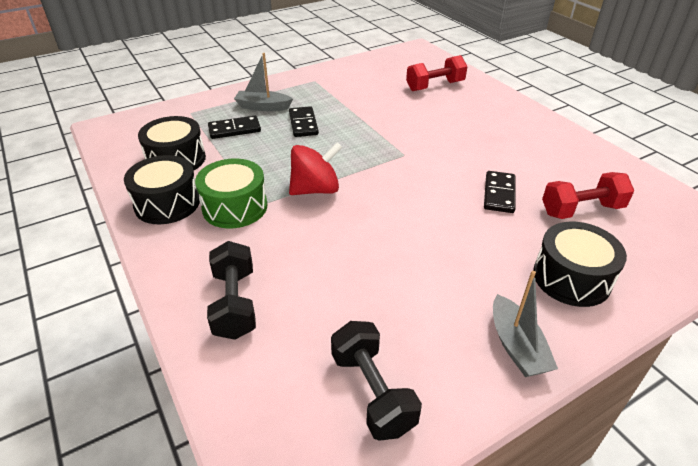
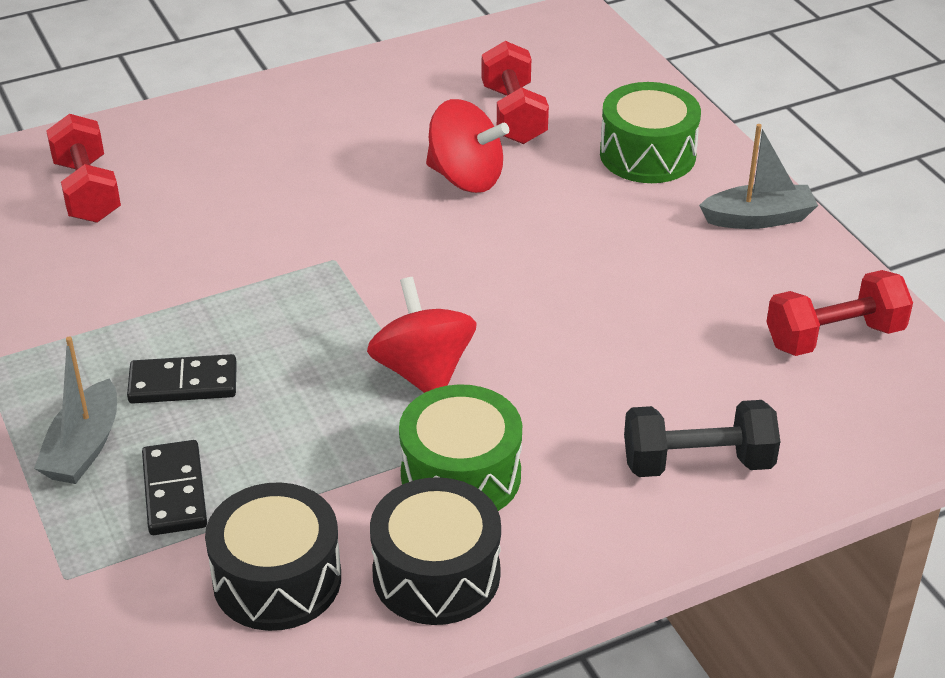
camera: 85 degrees left, 0 degrees up
(372, 392) = (834, 337): black dumbbell -> red dumbbell
(499, 194) = (466, 178): black domino -> red spinning top
(571, 278) = (647, 154): black drum -> green drum

